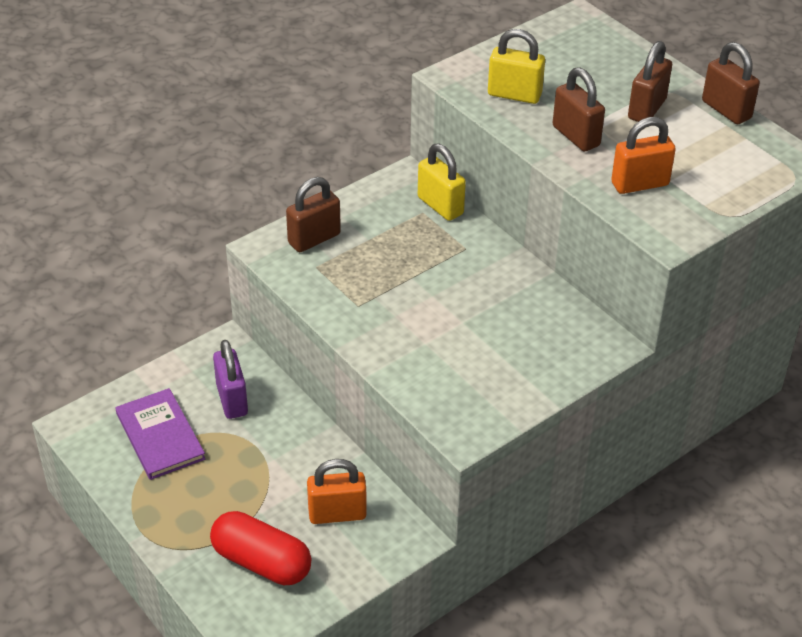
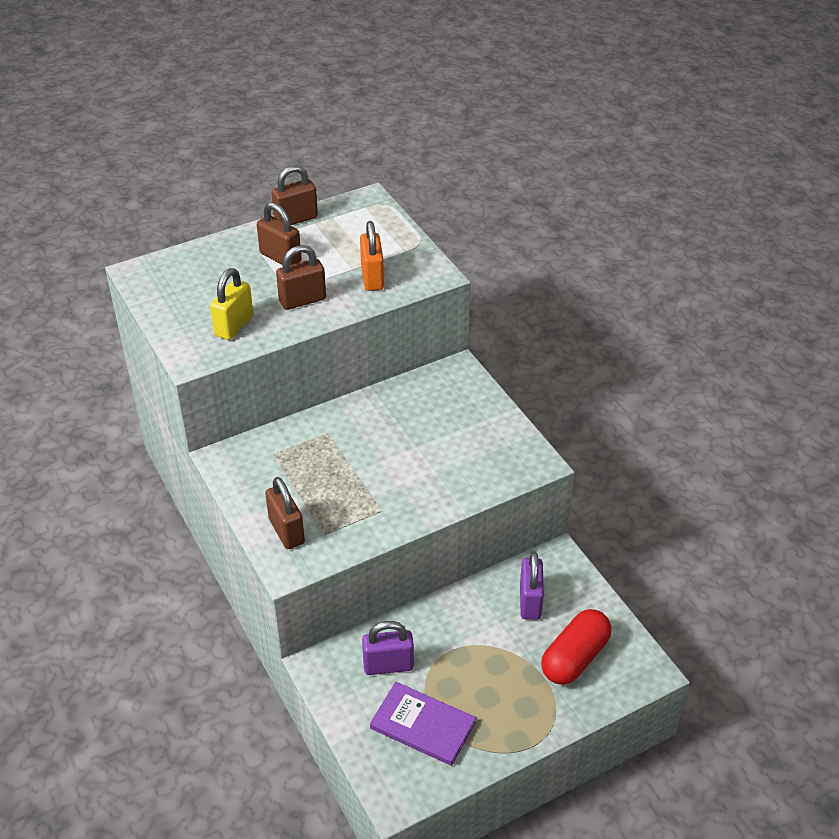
camera: 80 degrees left, 0 degrees up
(160, 436) = (423, 725): purple book -> purple book turned 45 degrees clockwise
(337, 514) = (530, 601): orange padlock -> purple padlock
(440, 206) = (268, 441): yellow padlock -> none

